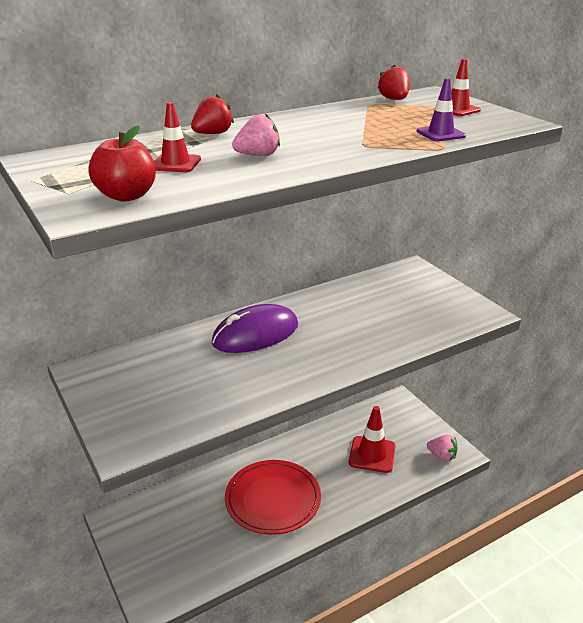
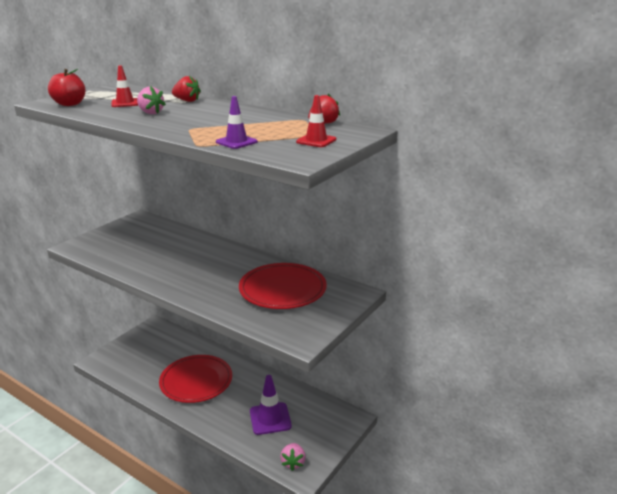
camera: 65 degrees right, 5 degrees down
(255, 334) = (204, 253): purple mouse -> none
(372, 454) = (270, 418): red traffic cone -> purple traffic cone
(383, 302) = (282, 290): none -> red plate

